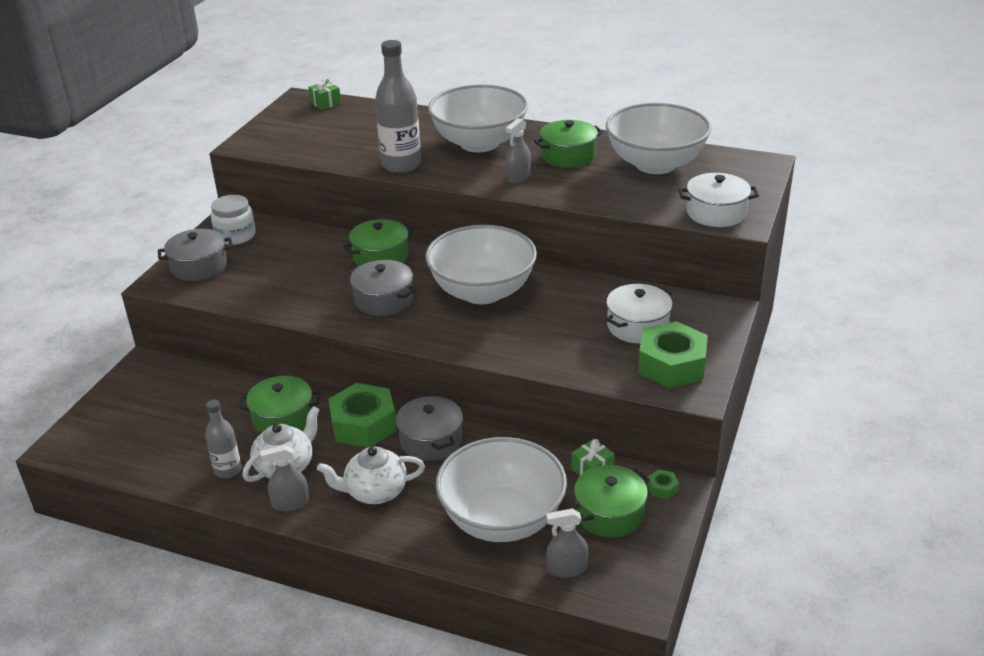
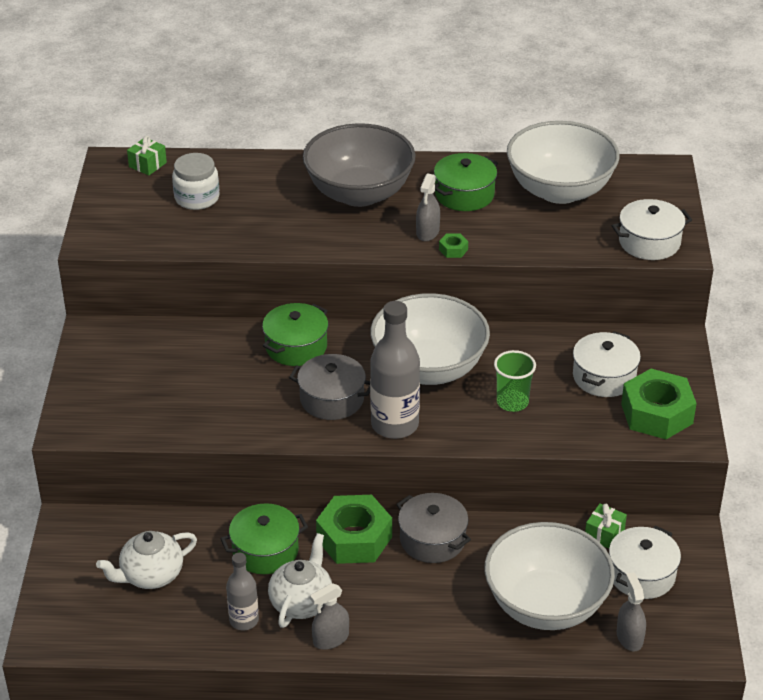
camera: 20 degrees left, 5 degrees up
(199, 267) = (100, 399): grey pot -> none
(235, 235) = (114, 350): white jar -> white jar (197, 198)
(375, 492) = (408, 607): white teapot -> white teapot (151, 575)
(401, 165) = (291, 238): grey bottle -> grey bottle (394, 425)
(479, 143) = (359, 193): white bowl -> grey bowl
(540, 331) = (512, 402): none -> green cup
(567, 568) = (629, 637): grey spray bottle -> grey spray bottle turned 105 degrees clockwise
(609, 513) = (641, 574): green pot -> white pot
(662, 488) = (677, 537): green nut -> green nut (453, 250)

